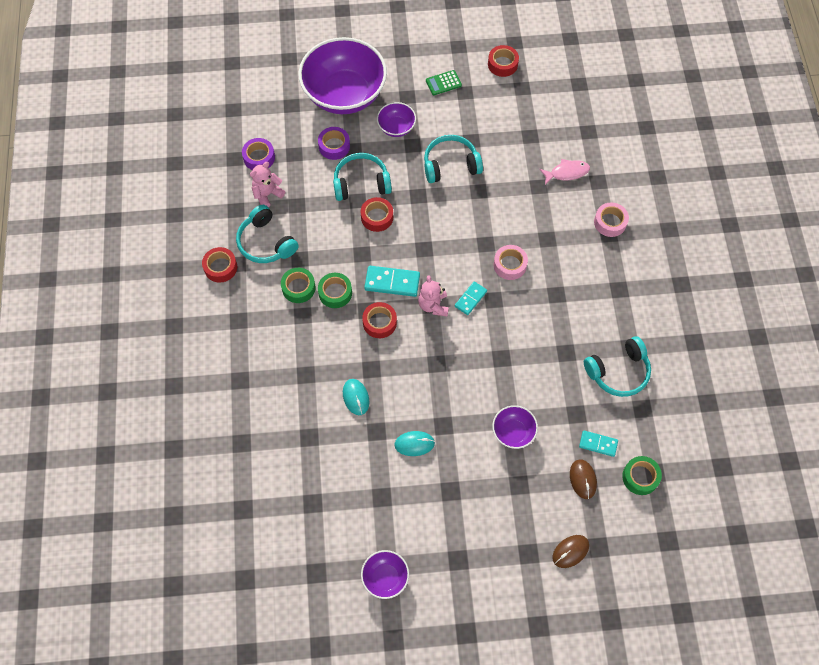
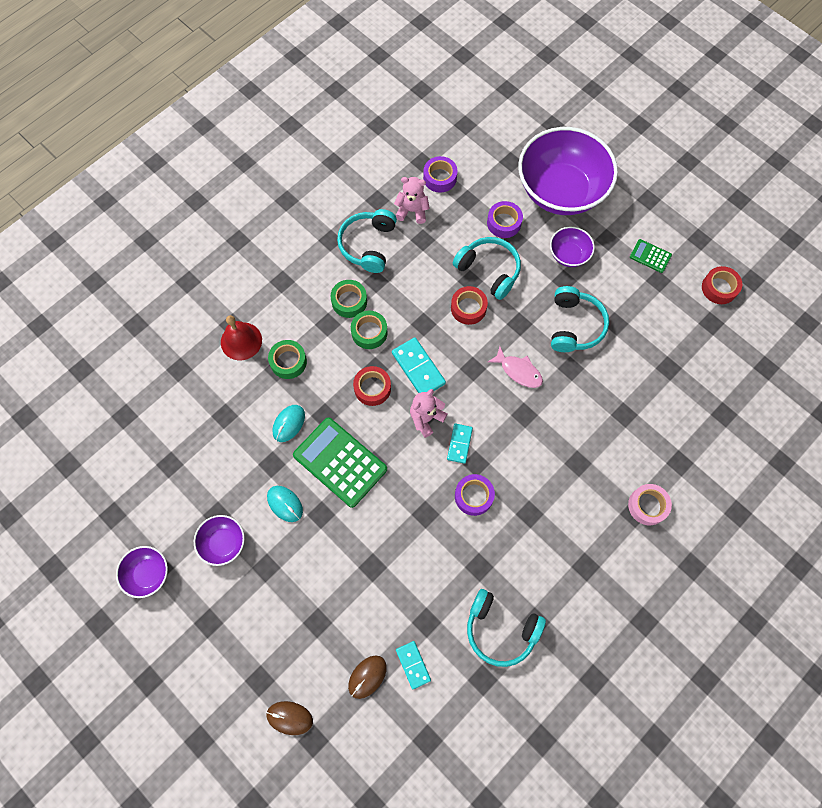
camera: 50 degrees right, 5 degrees up
(220, 267) = (317, 231): red tape -> none
(260, 383) = (241, 341): none -> red bell
(416, 385) = (340, 462): none -> green calculator
(450, 165) = (574, 325): turquoise headphones -> turquoise headphones turned 60 degrees clockwise
(470, 299) = (459, 444): turquoise domino -> turquoise domino turned 75 degrees counterclockwise
(510, 265) = (522, 451): pink tape -> none
(513, 432) = (363, 579): purple bowl -> purple bowl (223, 543)
(515, 318) = (473, 496): none -> purple tape
(567, 172) = (662, 428): pink fish -> pink fish (518, 371)
(640, 477) = (412, 729): green tape -> green tape (288, 362)

